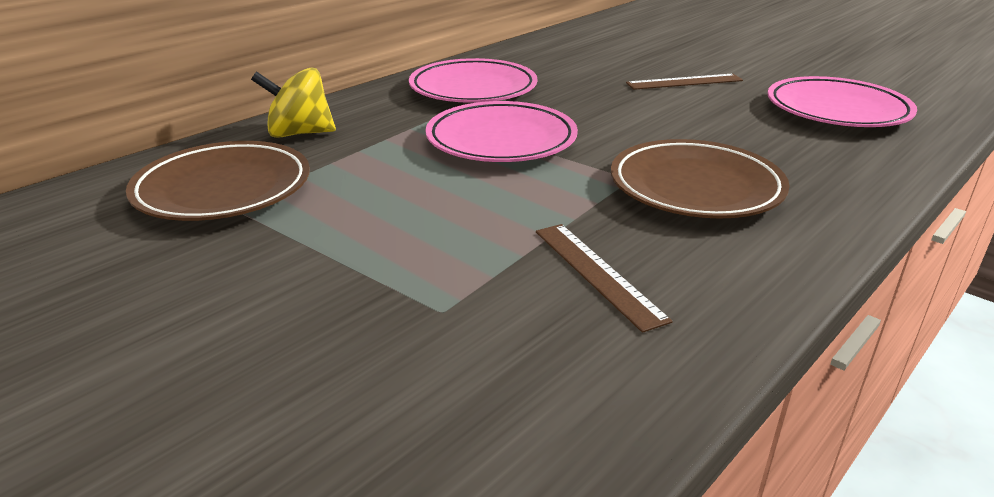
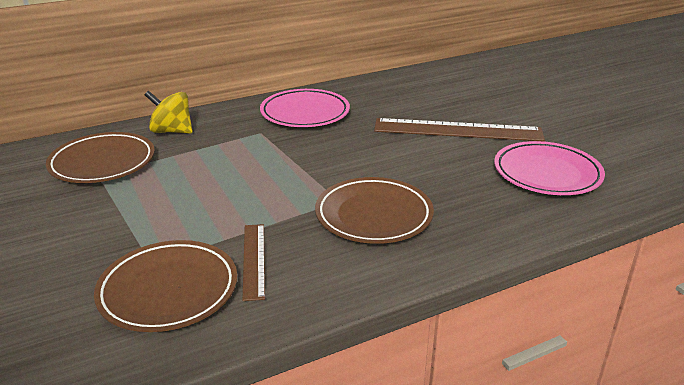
camera: 20 degrees right, 0 degrees up
(501, 140) = (285, 157): pink plate -> none
(511, 345) = (168, 290): none -> brown plate
(684, 82) = (457, 130): brown ruler -> brown ruler, size x1.88

